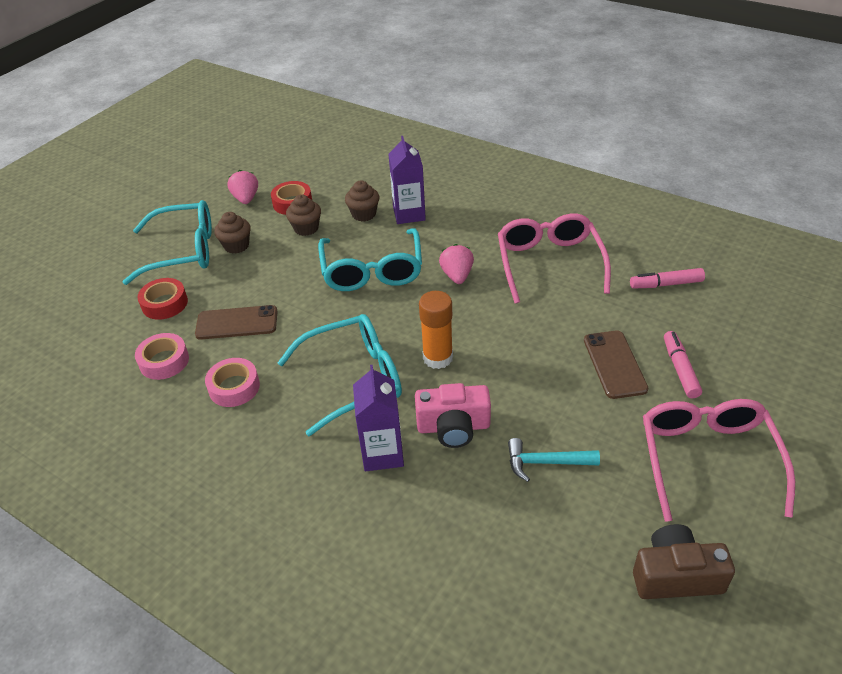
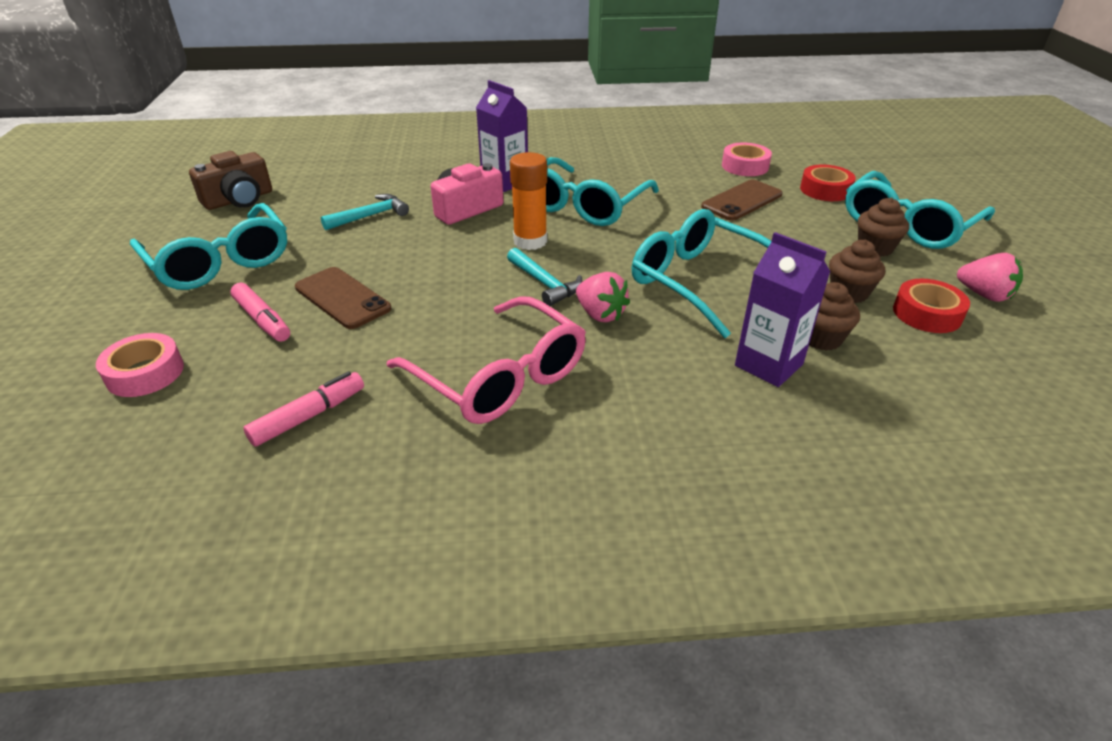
camera: 140 degrees right, 5 degrees down
(234, 387) = (667, 173): pink tape -> pink tape (145, 373)
(466, 313) = (545, 283): none -> turquoise hammer
(707, 459) = (220, 261): pink glasses -> turquoise glasses

